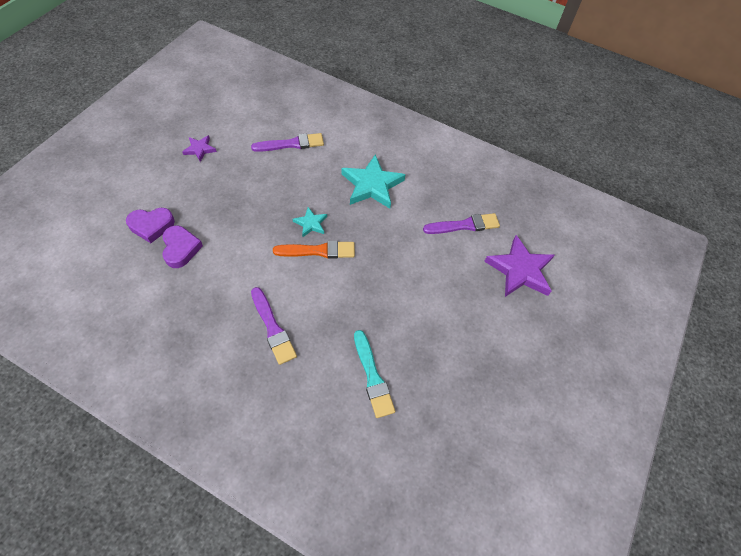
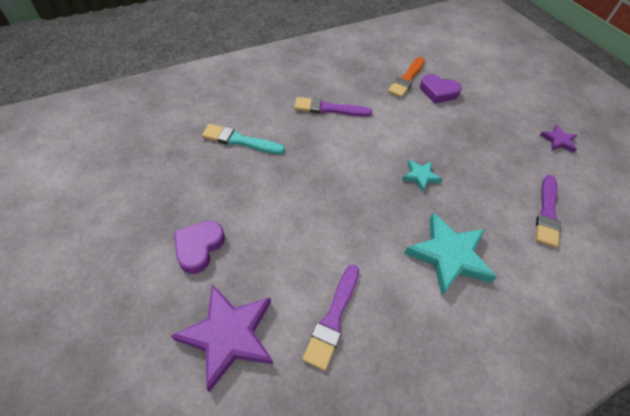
camera: 125 degrees right, 5 degrees down
(151, 226) = (470, 86): purple heart -> purple heart (199, 247)
(318, 251) = (384, 166): orange brush -> orange brush (407, 79)

